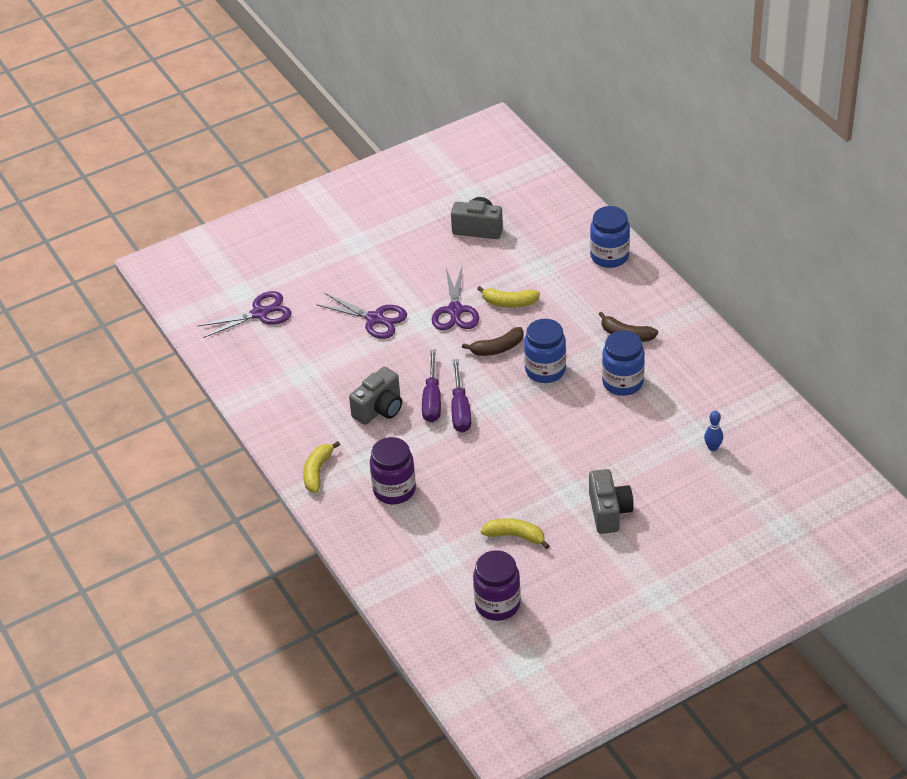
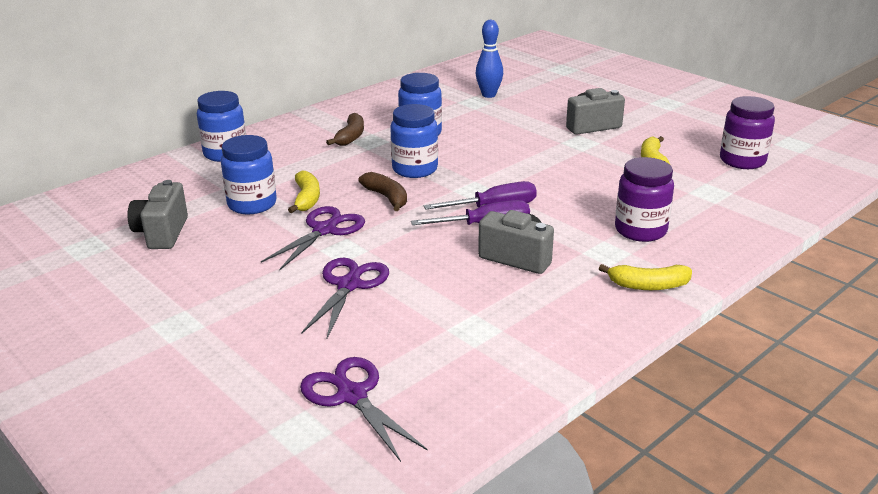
camera: 105 degrees left, 15 degrees down
(455, 310) = (324, 230): purple scissors -> purple scissors turned 45 degrees counterclockwise
(509, 273) = (252, 204): none -> blue jar
(713, 448) = (488, 95): blue bowling pin -> blue bowling pin, size x1.63

